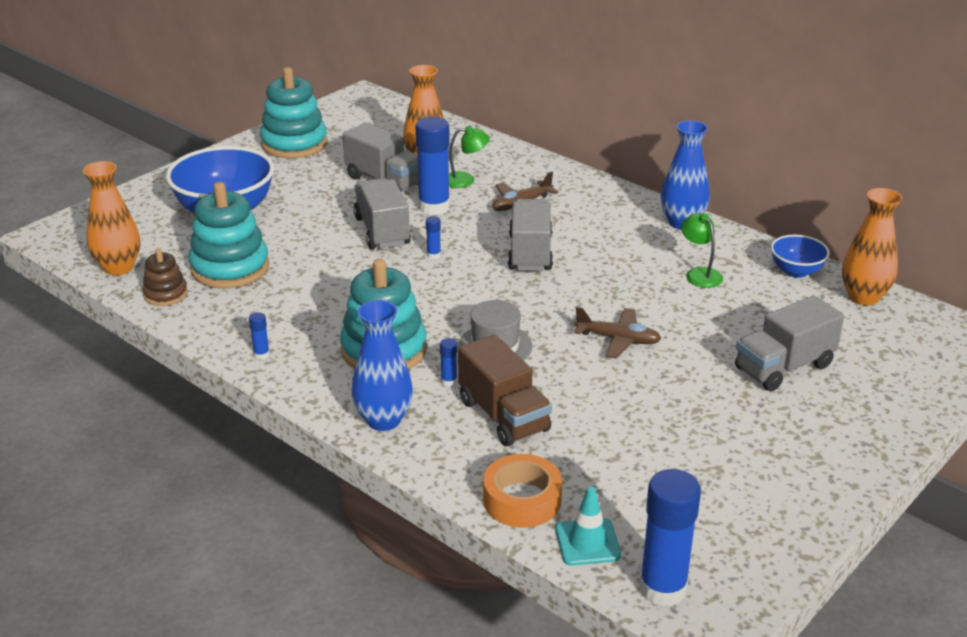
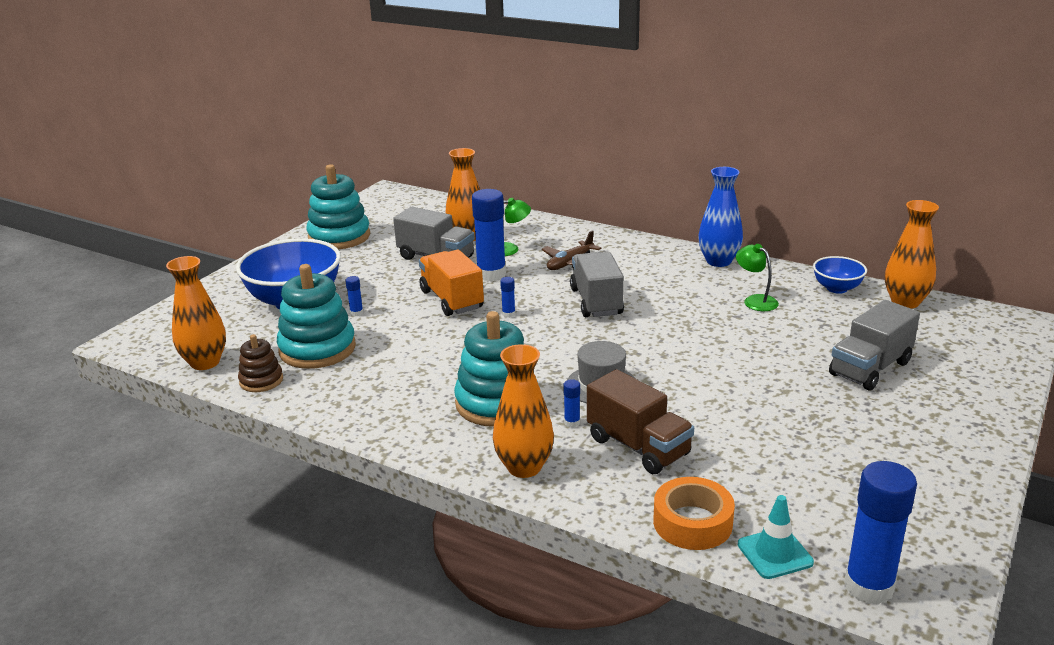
camera: 10 degrees left, 5 degrees down
(261, 355) = (378, 423): blue glue stick -> blue glue stick (356, 313)
(382, 231) = (451, 300): grey truck -> orange truck
(383, 420) = (524, 467): blue vase -> orange vase
(618, 339) = (711, 365): brown plane -> none

